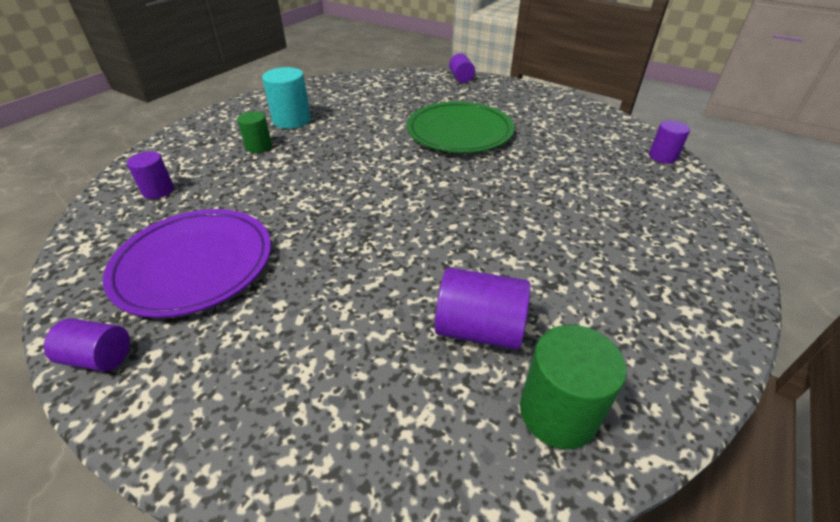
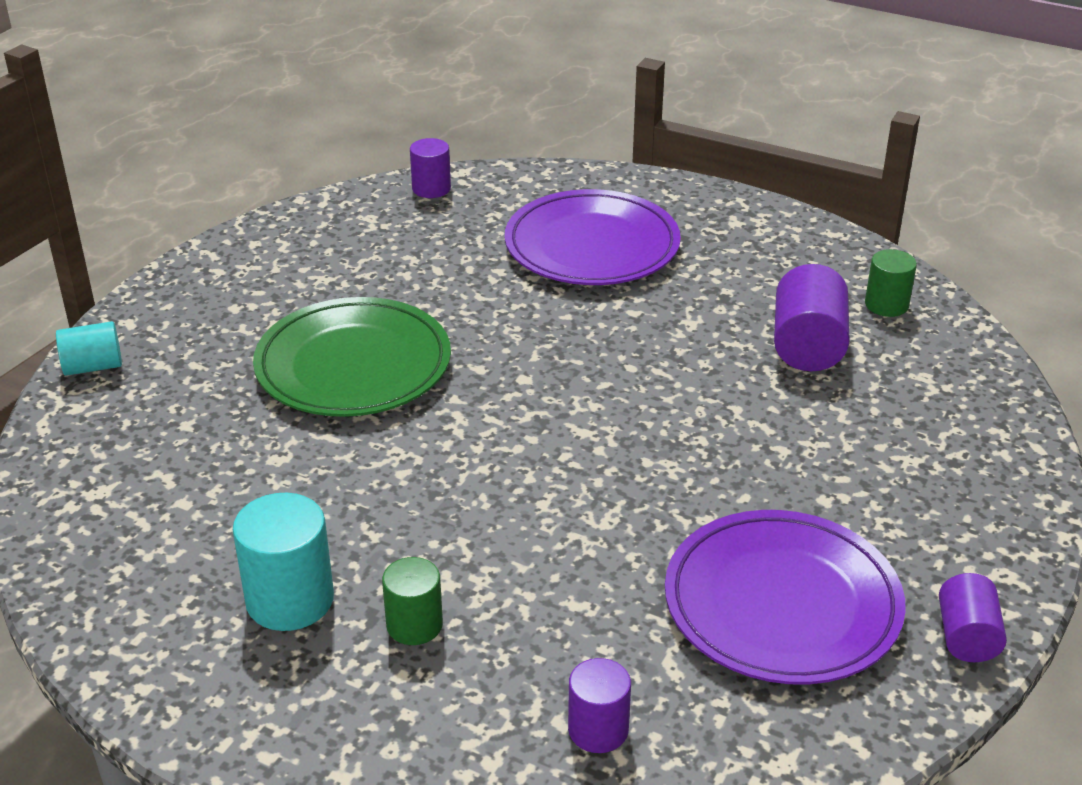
camera: 95 degrees left, 5 degrees down
(461, 78) = (93, 366): purple cylinder -> turquoise cylinder
(558, 412) = (886, 305): green cylinder -> green cylinder, size x0.63
(611, 219) = (592, 246): none -> purple plate

